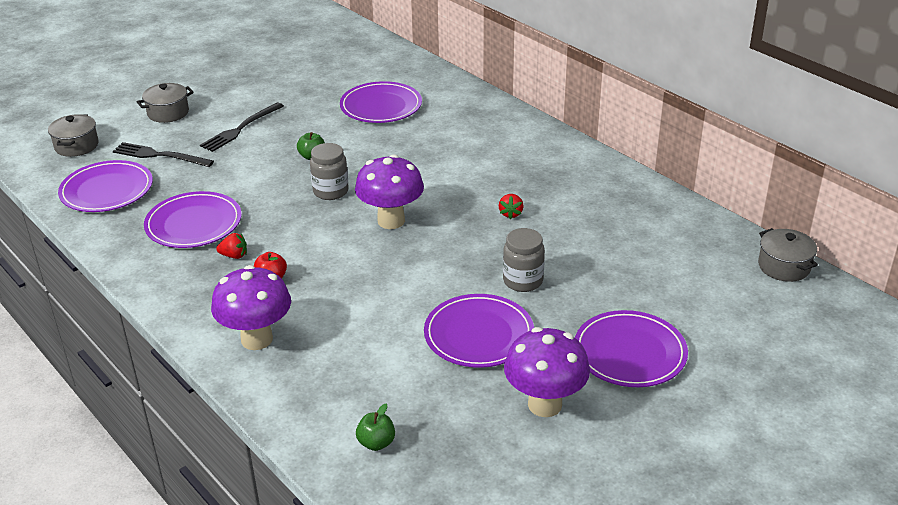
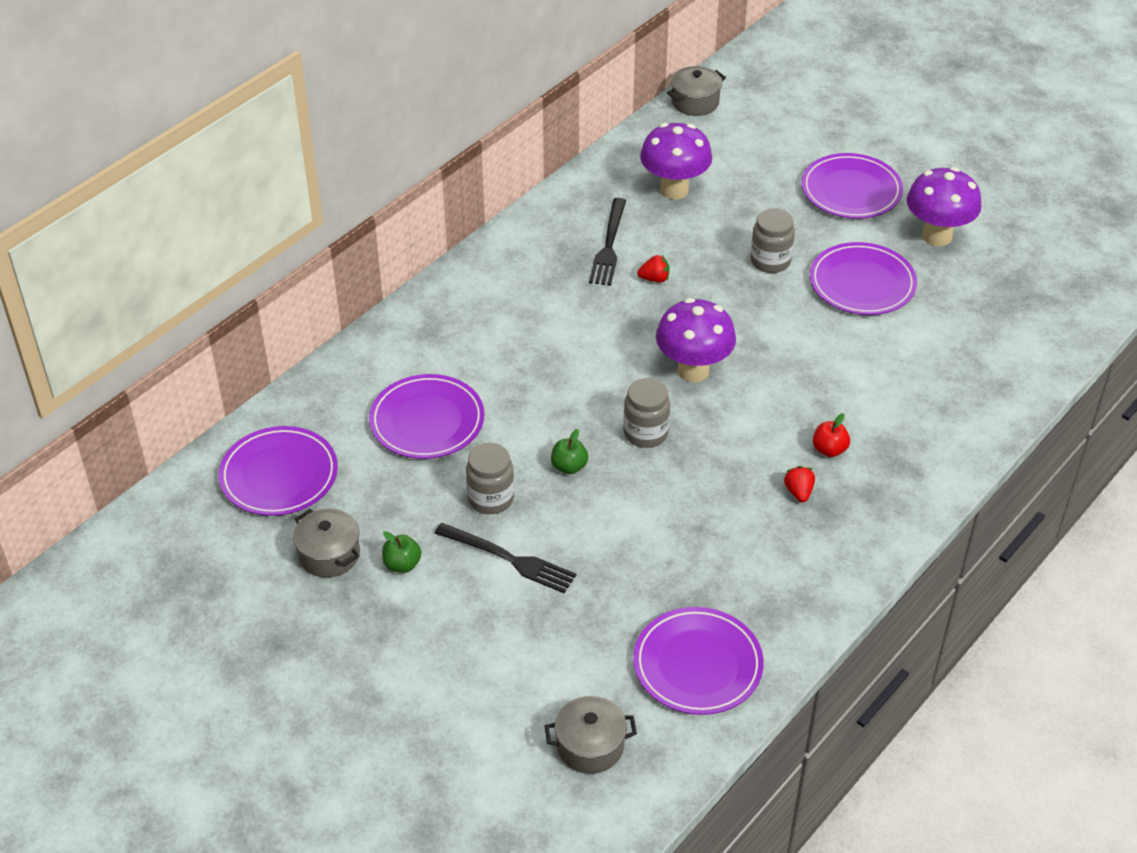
camera: 100 degrees left, 10 degrees up
(160, 155) = (597, 632): black fork -> black fork (609, 245)
(168, 113) = (475, 660): grey pot -> grey pot (329, 554)
(194, 224) = (748, 547): purple plate -> purple plate (279, 475)
(257, 339) = (929, 439): purple mushroom -> purple mushroom (674, 190)
(297, 125) = (491, 499): none -> grey jar
(376, 443) = (1027, 330): green apple -> green apple (402, 564)

